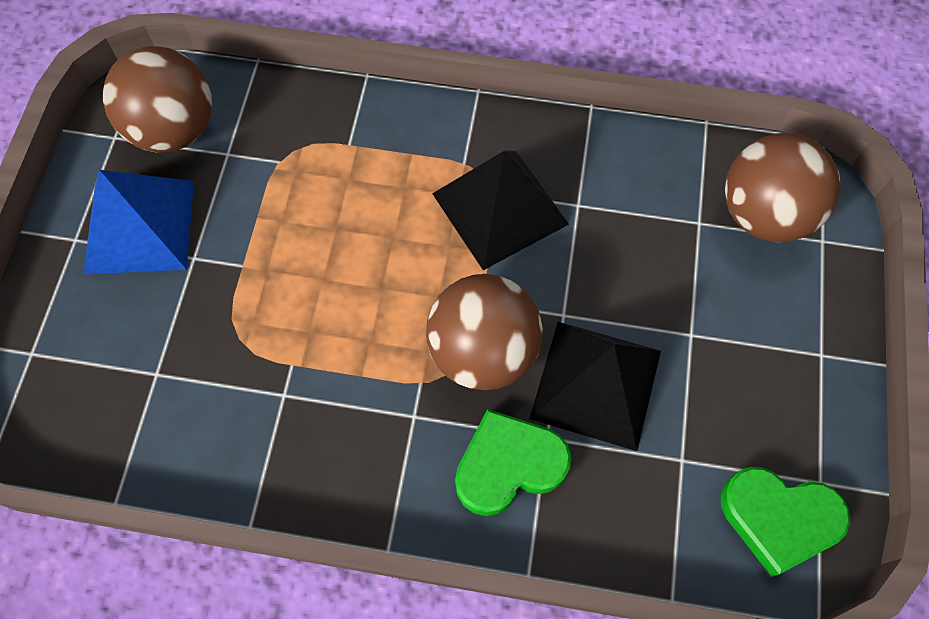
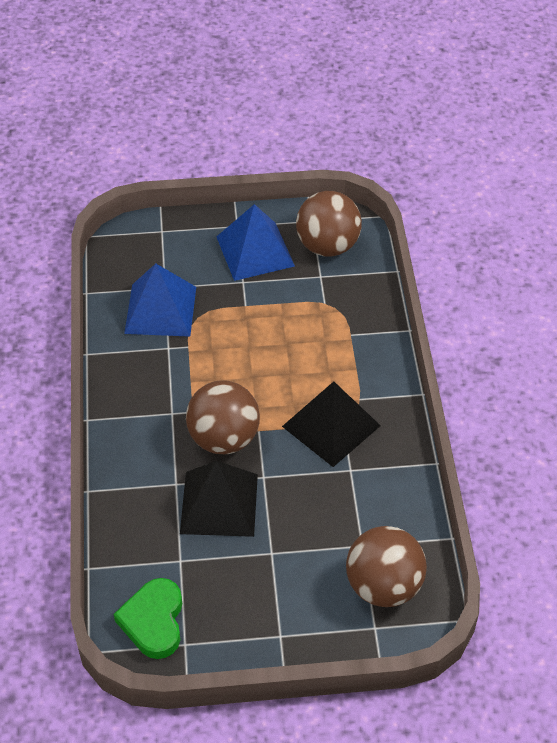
camera: 75 degrees right, 15 degrees down
(202, 390) = (160, 310): none -> blue pyramid
(508, 465) = (153, 467): green heart -> none

